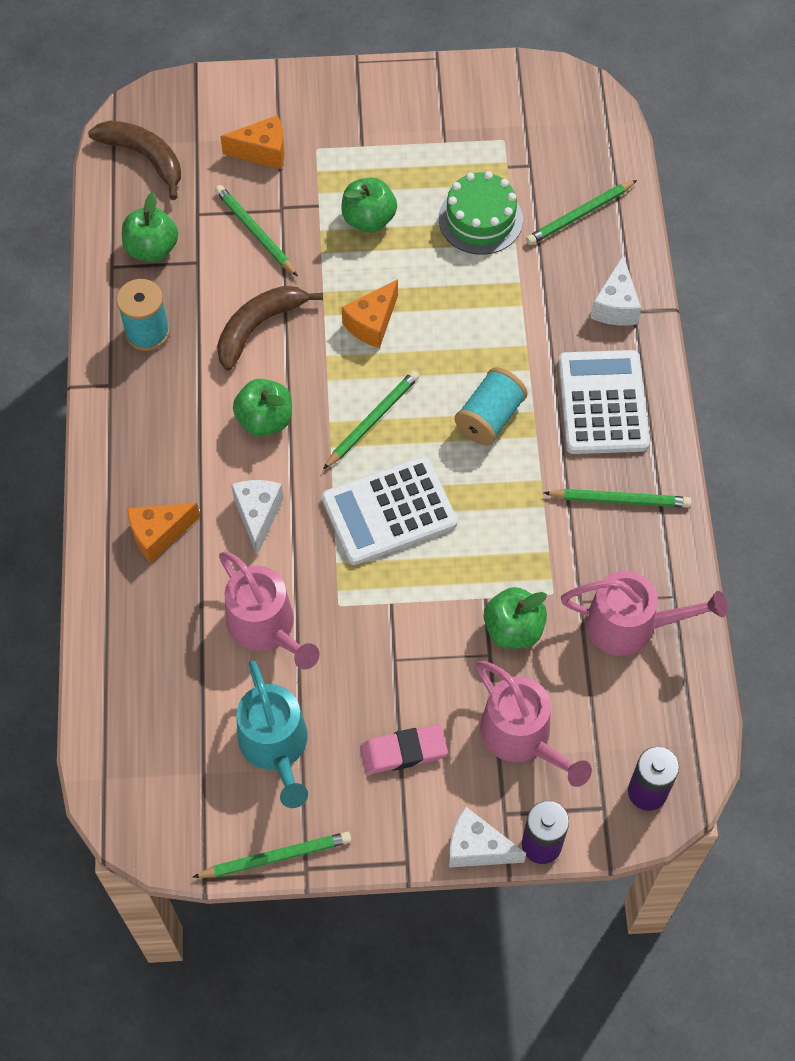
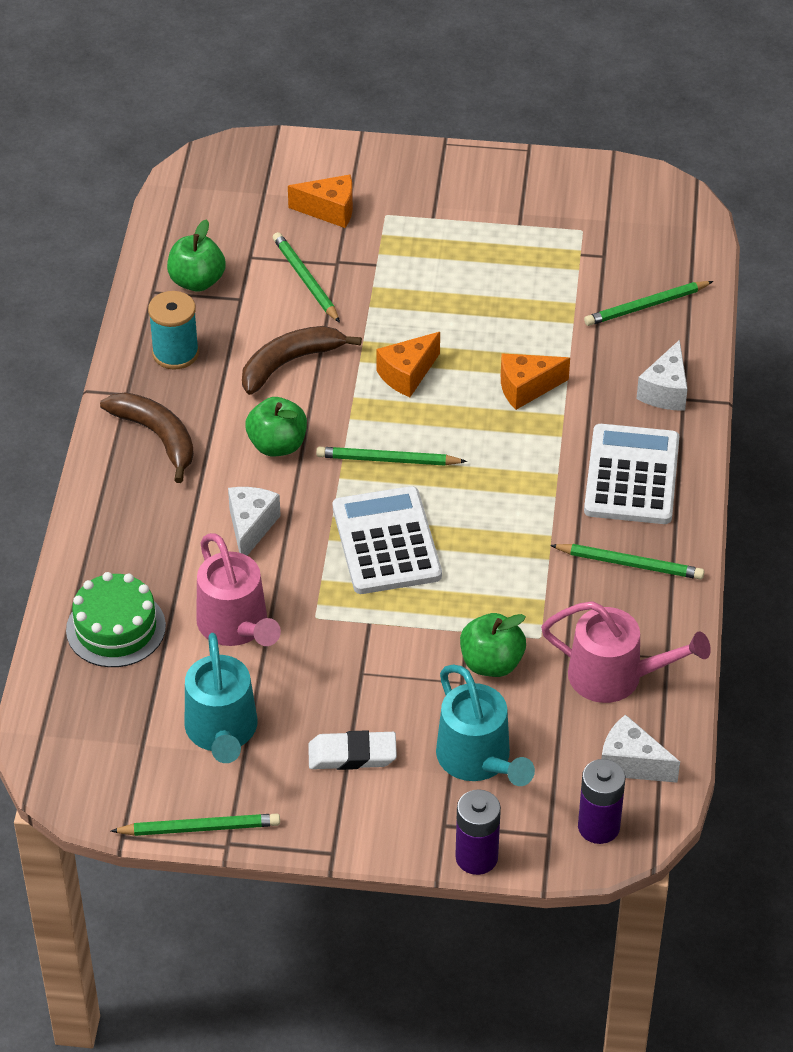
camera: 10 degrees right, 15 degrees down
(145, 158) = (208, 201): brown banana -> brown banana (157, 437)
(159, 534) = (146, 530): orange cheese -> orange cheese (526, 388)
(369, 219) = (425, 283): green apple -> none
(372, 420) = (388, 460): green pencil -> green pencil turned 135 degrees counterclockwise
(389, 511) = (386, 542): white calculator -> white calculator turned 90 degrees clockwise
(403, 751) = (352, 755): pink eraser -> white eraser
(477, 848) = (408, 850): white cheese -> white cheese (631, 763)
(480, 219) = (541, 297): green cake -> green cake (116, 628)
(490, 417) = (510, 473): turquoise spool -> none
(522, 738) = (479, 760): pink watering can -> turquoise watering can

